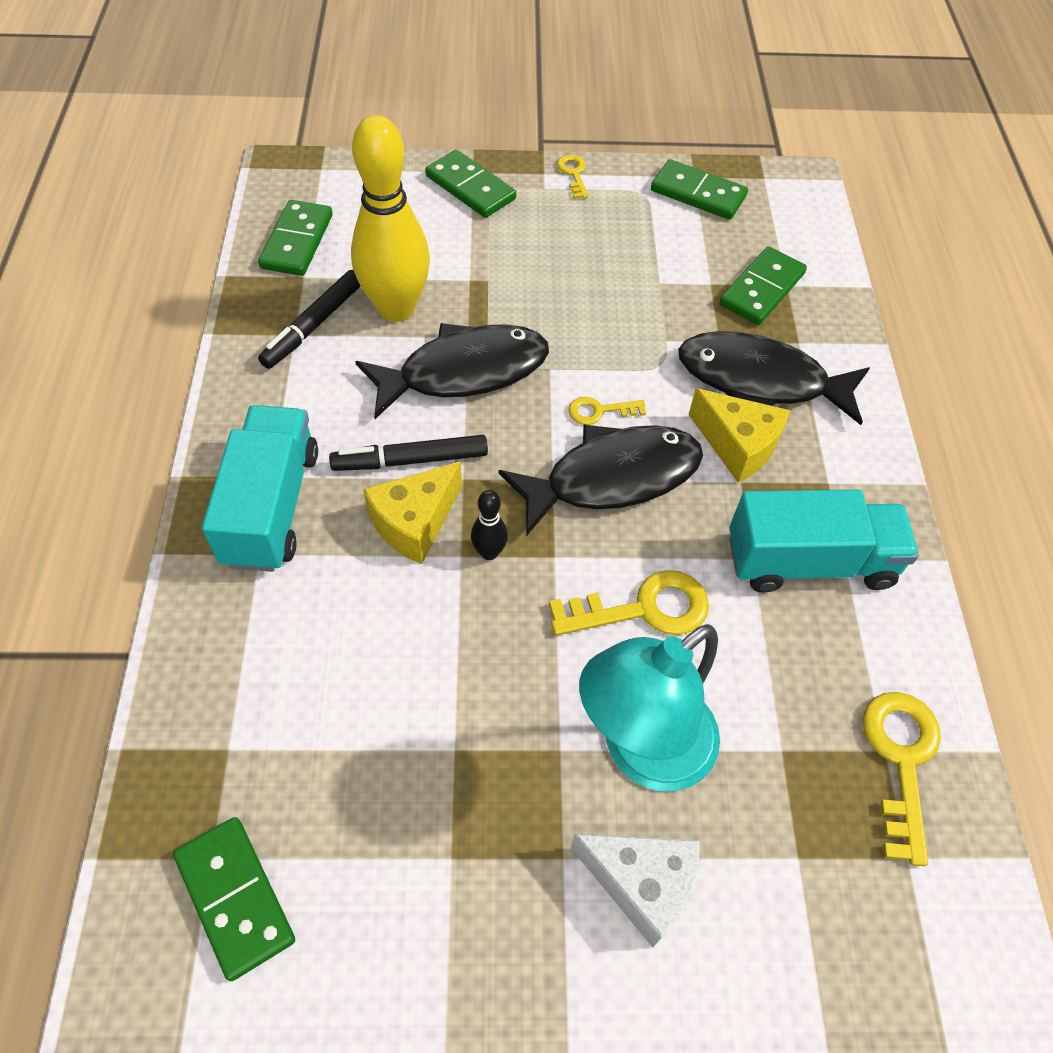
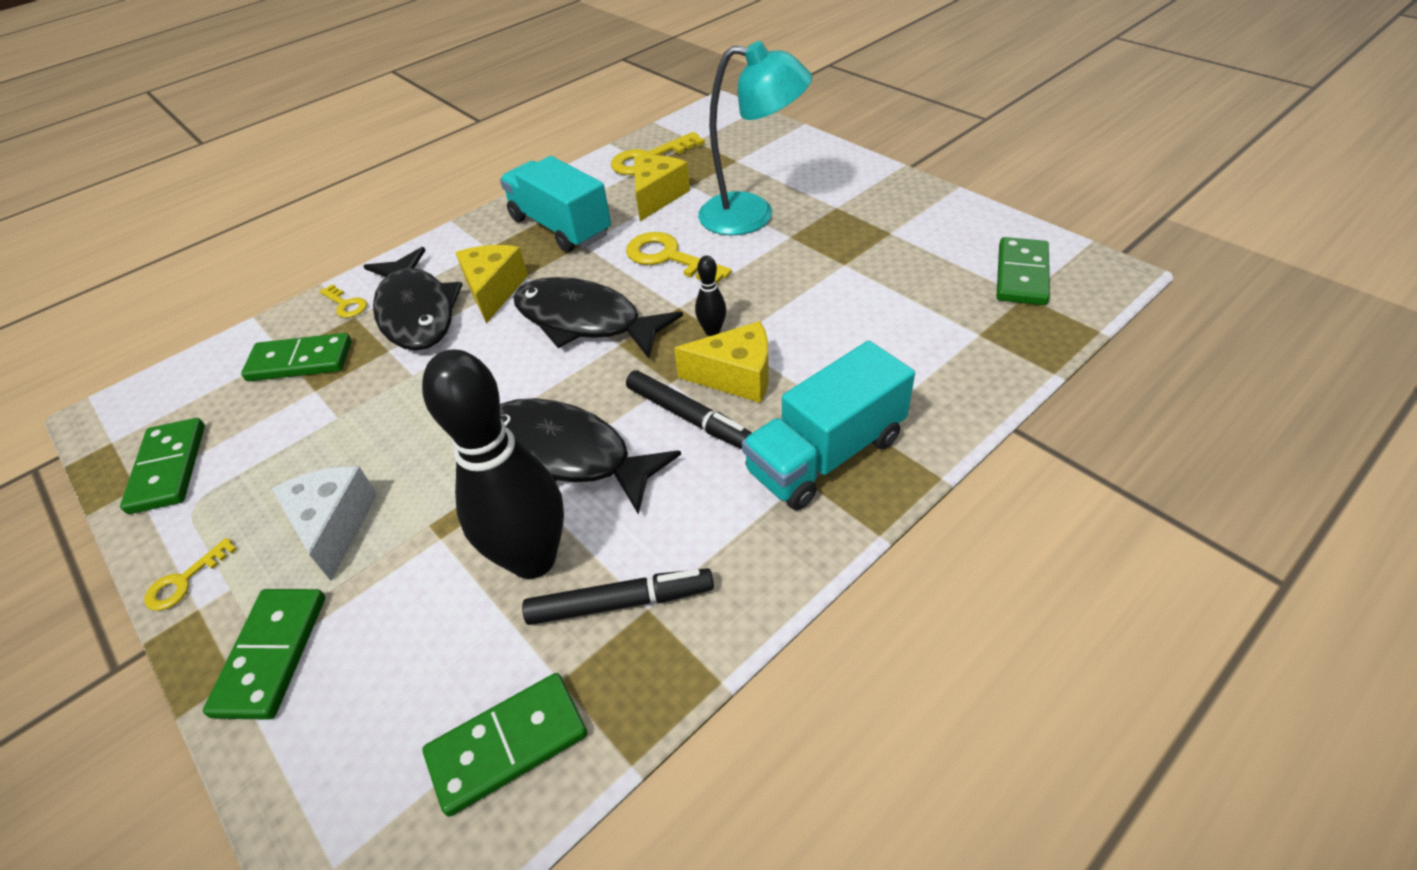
camera: 125 degrees left, 10 degrees down
(396, 308) = (533, 559): yellow bowling pin -> black bowling pin
(600, 411) = (528, 361): yellow key -> yellow key (346, 304)
(641, 884) = (812, 185): white cheese -> white cheese (334, 526)
(787, 693) = (657, 197): none -> yellow cheese

